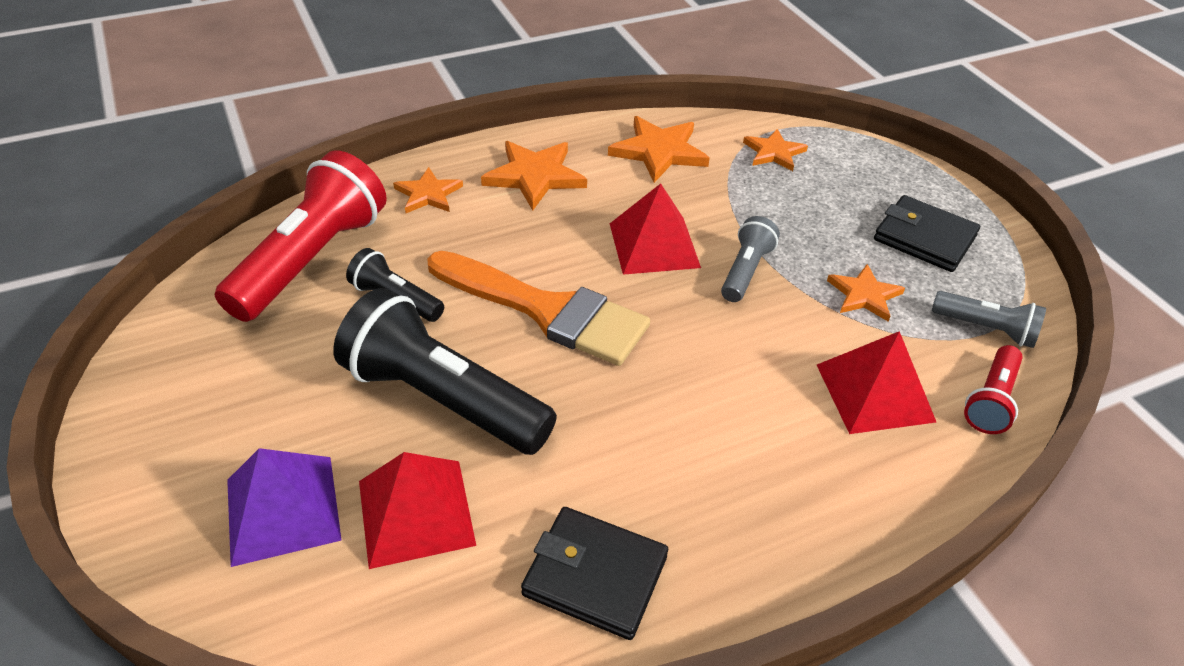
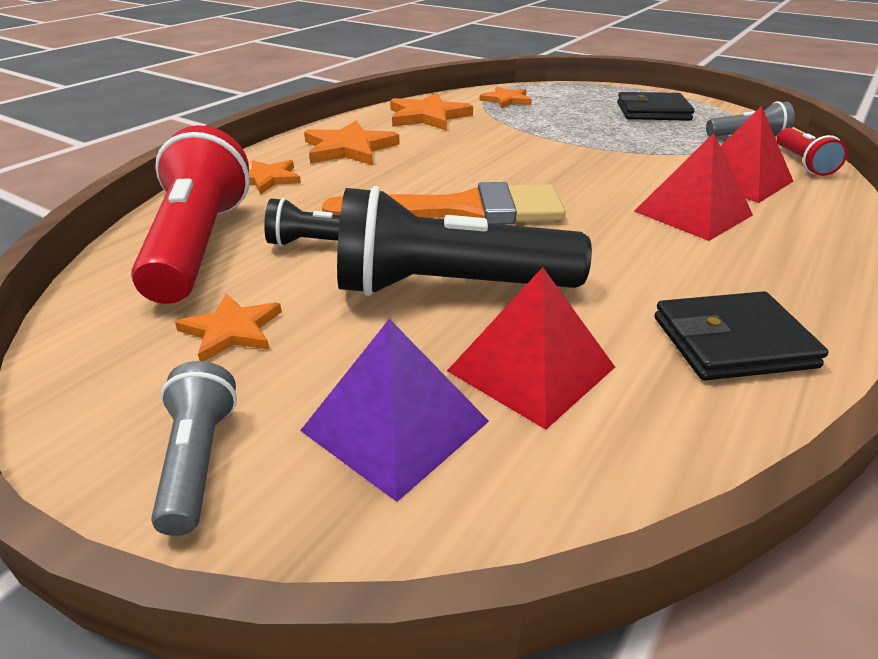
camera: 30 degrees left, 10 degrees down
(654, 245) = (492, 157): red pyramid -> red pyramid (693, 213)
(745, 271) = (572, 152): grey flashlight -> grey flashlight (198, 461)
(864, 295) = (660, 142): orange star -> orange star (231, 330)

